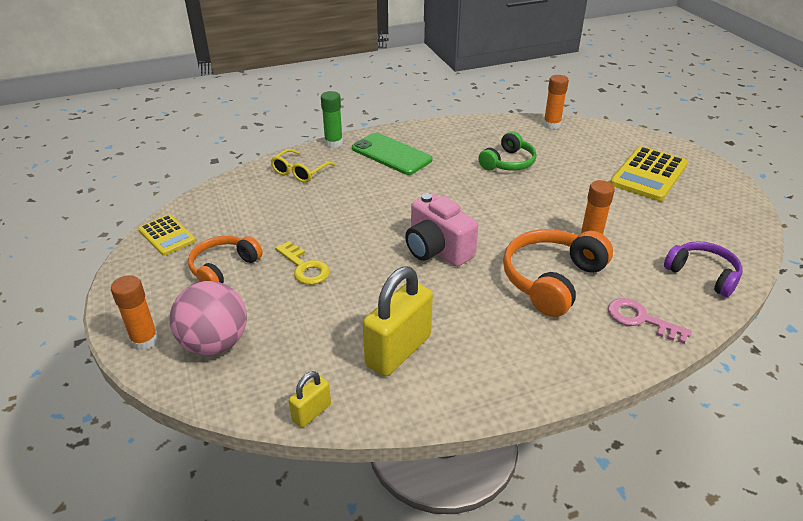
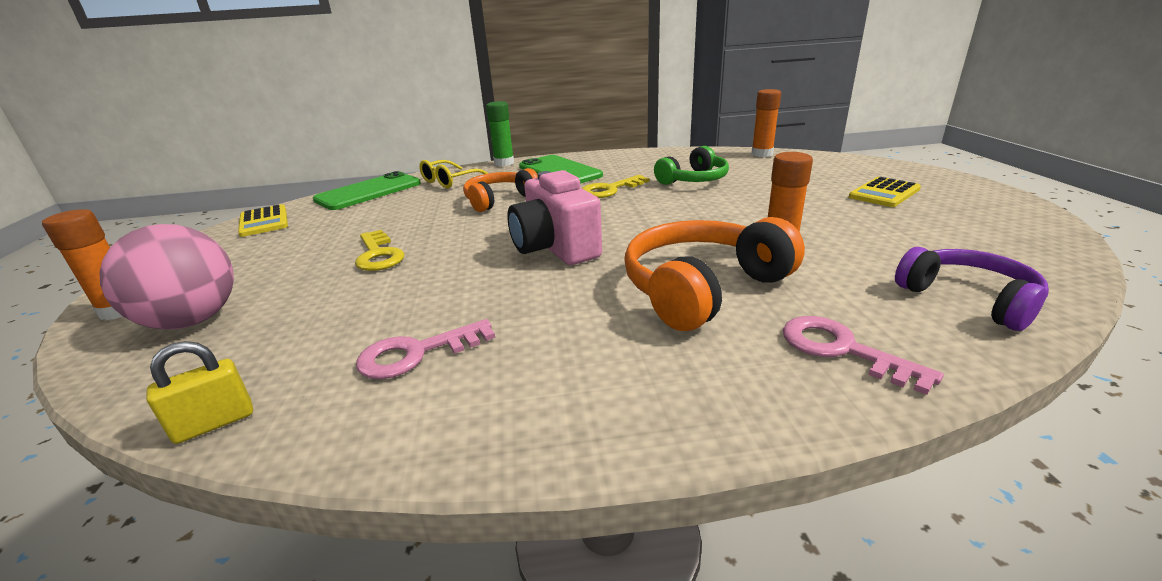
camera: 15 degrees right, 10 degrees down
(223, 268) = (288, 250): orange headphones -> orange headphones (499, 200)
(233, 190) = (368, 192): none -> green phone
(398, 351) = (416, 353): yellow padlock -> pink key
(446, 178) = (610, 190): none -> yellow key
(648, 174) = (884, 193): yellow calculator -> yellow calculator, size x0.61

